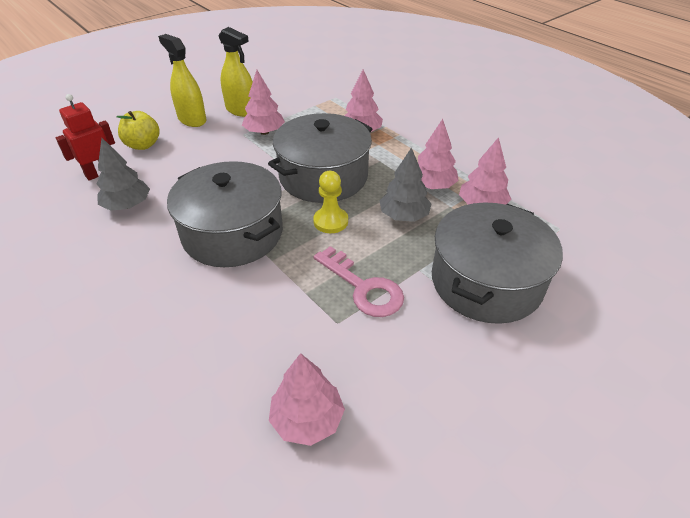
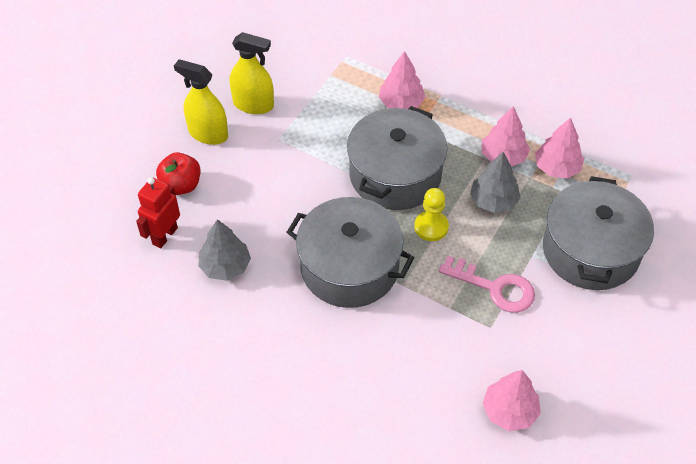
camera: 20 degrees left, 10 degrees up
(143, 145) = (181, 185): yellow apple -> red apple
(264, 132) = (300, 131): pink tree -> none

